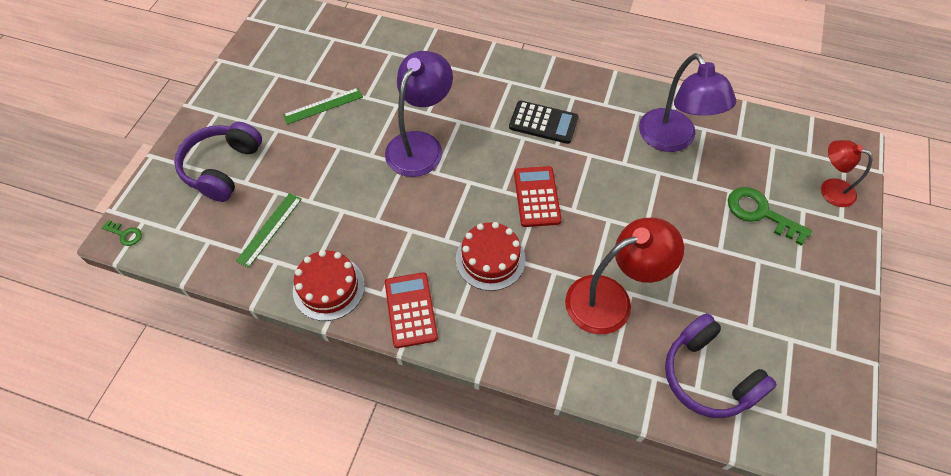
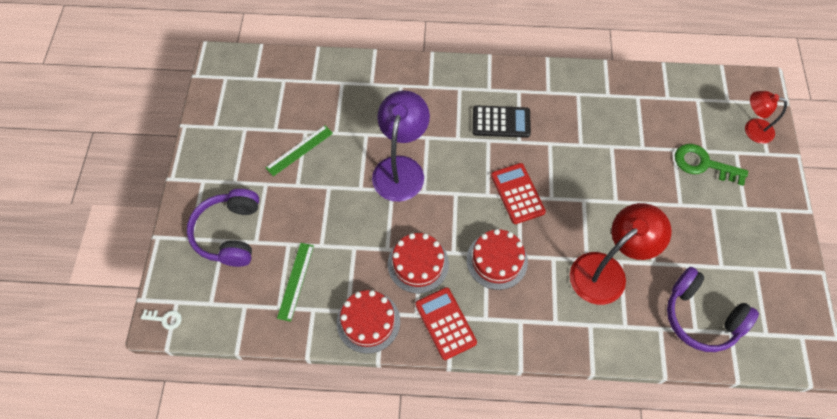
camera: 15 degrees left, 5 degrees up
(125, 234) = (165, 319): green key -> white key
(403, 242) = (418, 264): none -> red cake
(672, 140) = (614, 113): purple lamp -> none

